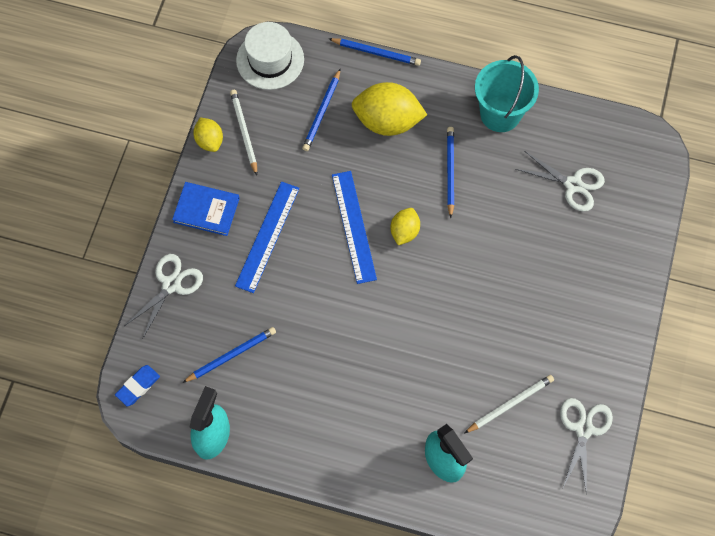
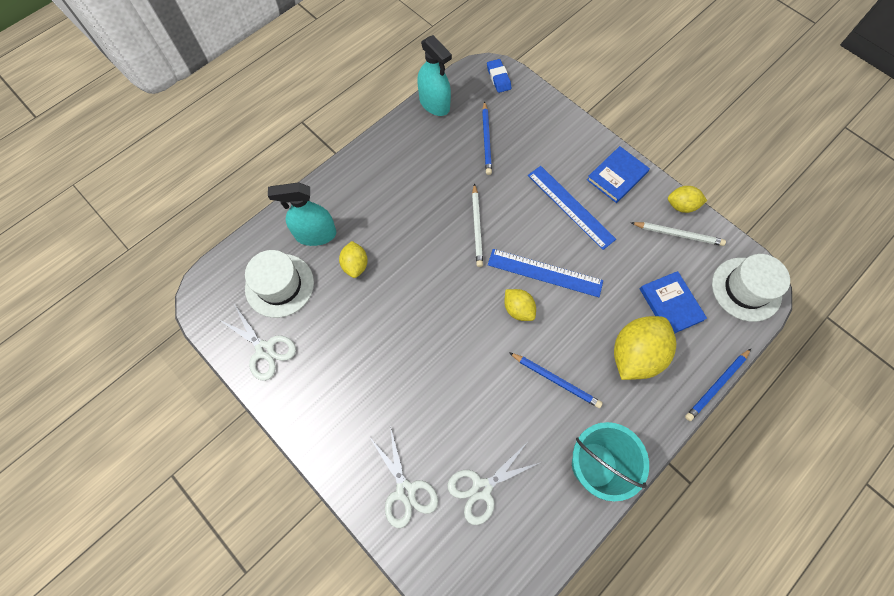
camera: 120 degrees right, 0 degrees up
(171, 284) = (565, 128): white scissors -> white scissors (405, 491)
(322, 112) = (671, 304): blue pencil -> blue book
(451, 400) = (355, 265): none -> yellow lemon
(510, 404) = (323, 305): white pencil -> white pencil (477, 227)
(517, 459) = (279, 285): none -> white hat

